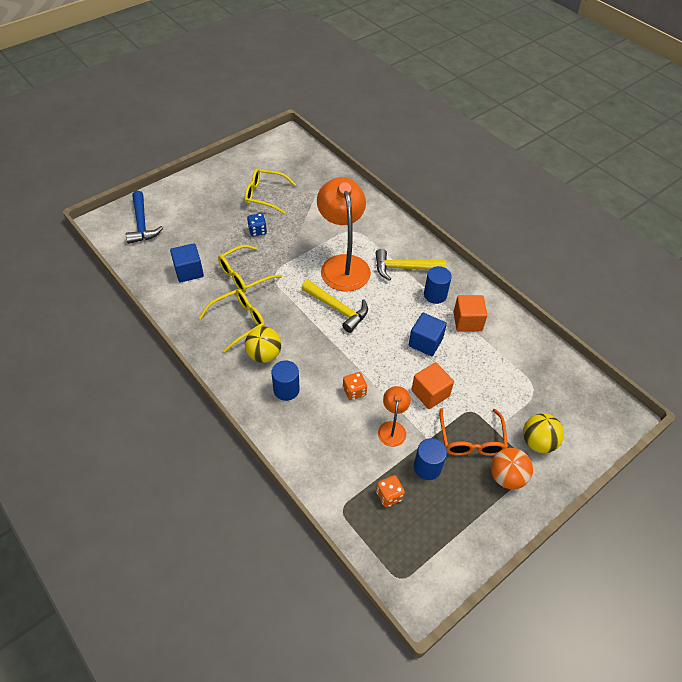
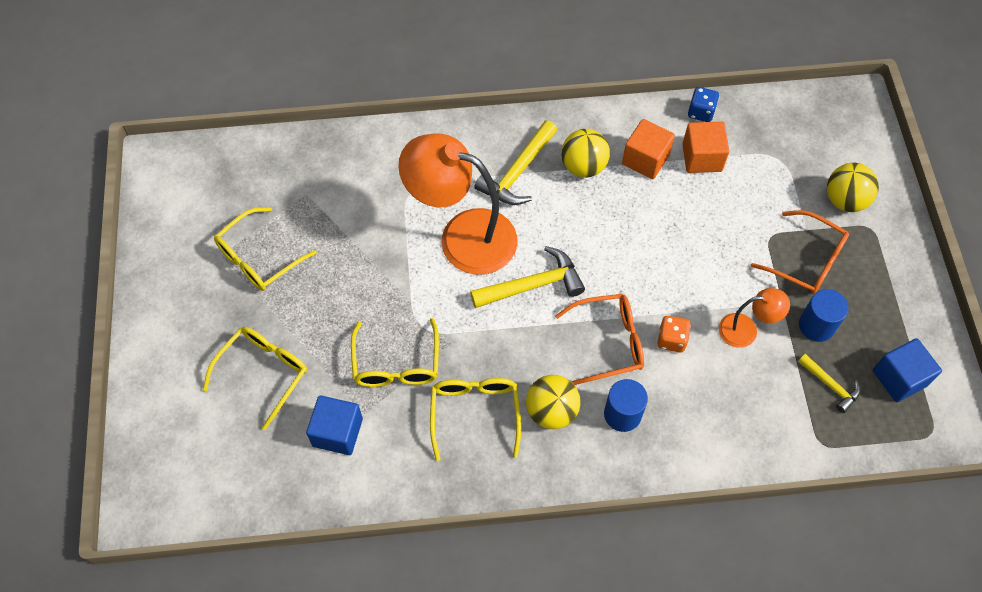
camera: 55 degrees left, 10 degrees up
(142, 224) = (190, 453): blue hammer -> none
(202, 228) = (263, 373): none -> yellow glasses
(257, 231) = (324, 304): blue dice -> blue dice (701, 112)
(328, 361) = (609, 342): none -> orange glasses
(389, 496) = (830, 385): orange dice -> yellow hammer
(392, 428) = (746, 330): orange lamp -> orange lamp turned 135 degrees clockwise
(425, 342) = (647, 221): blue cube -> blue cube (899, 378)
(430, 393) = (722, 262): orange cube -> orange cube (702, 157)
(435, 295) = (583, 166): blue cylinder -> yellow ball
(507, 477) = (869, 257): orange ball -> none

